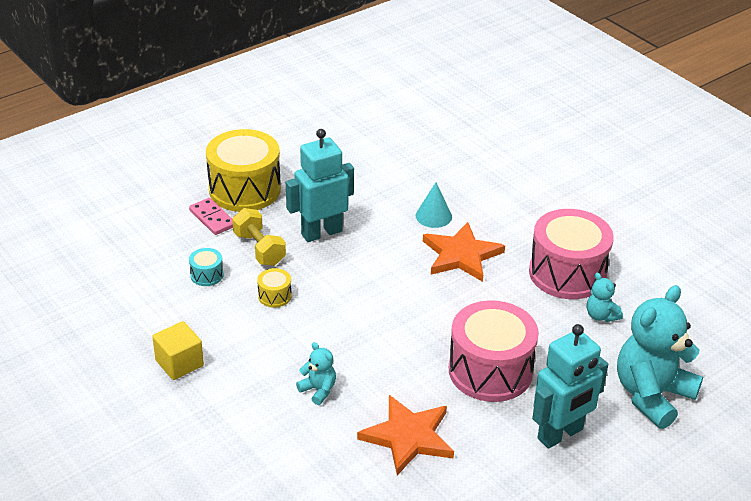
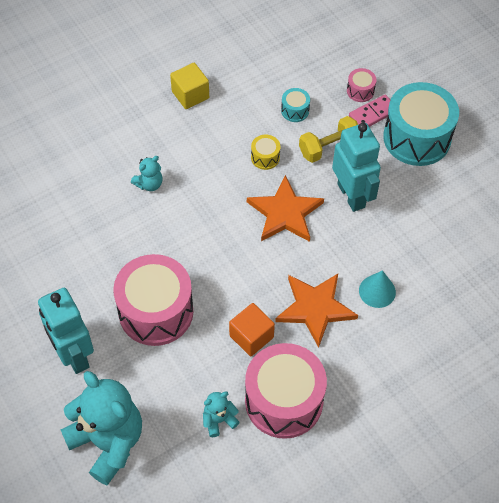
camera: 95 degrees right, 20 degrees up
(179, 227) = (360, 91): none -> pink drum
(245, 189) = (417, 138): yellow drum -> turquoise drum
(408, 437) = (89, 242): orange star -> orange star (285, 213)
(503, 297) = (251, 336): none -> orange cube

